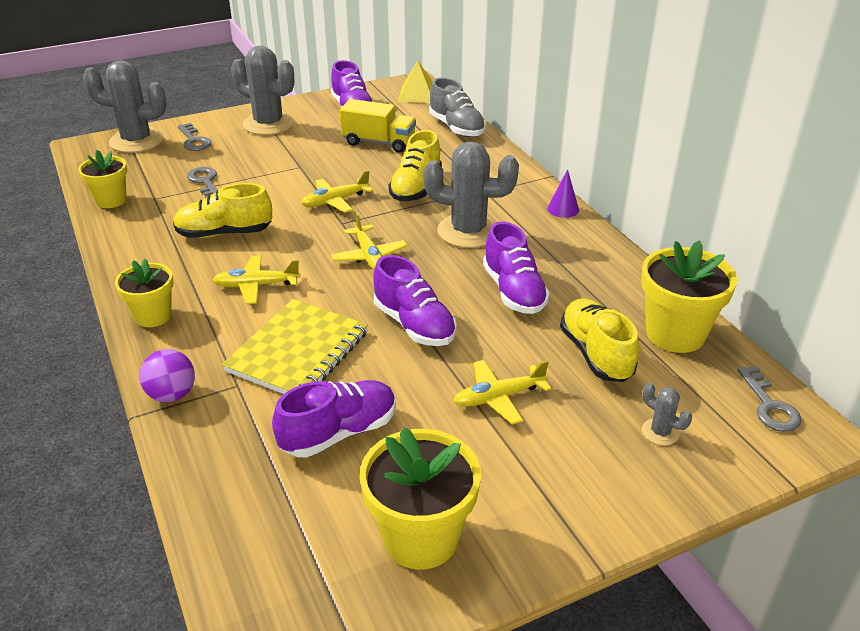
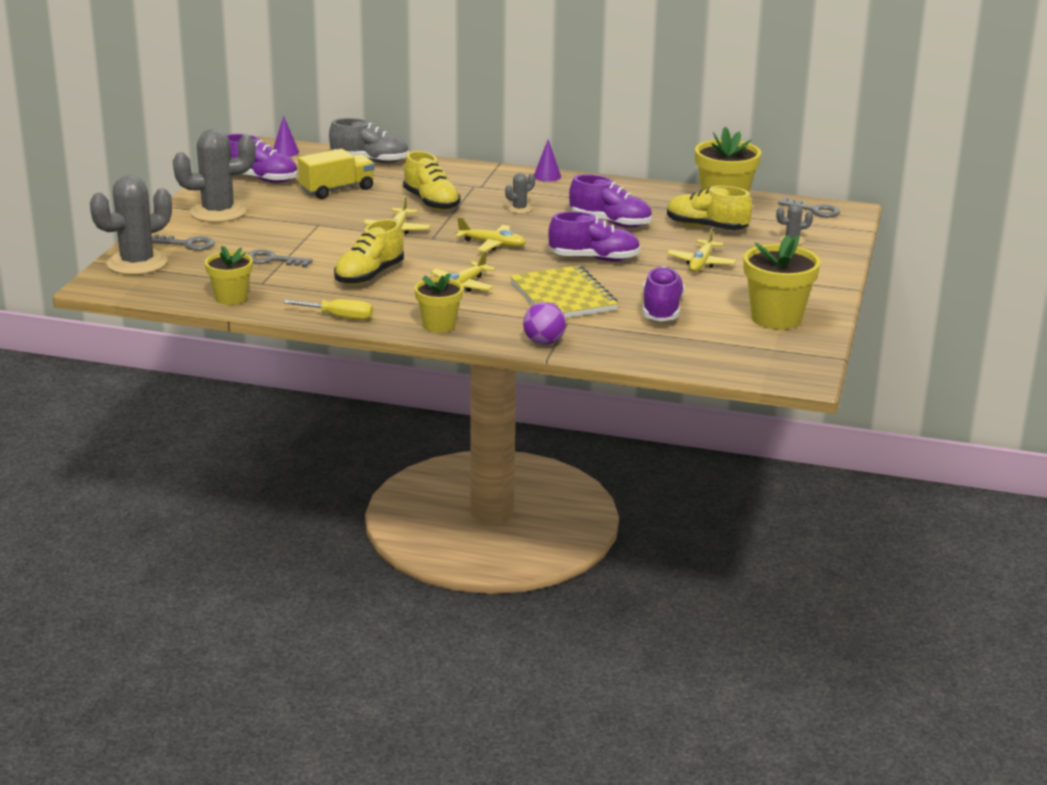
camera: 50 degrees left, 10 degrees down
(120, 261) = (339, 317): none -> yellow screwdriver
(417, 94) = (285, 152): yellow pyramid -> purple cone
(468, 231) = (519, 209): grey cactus -> grey cactus, size x0.44

